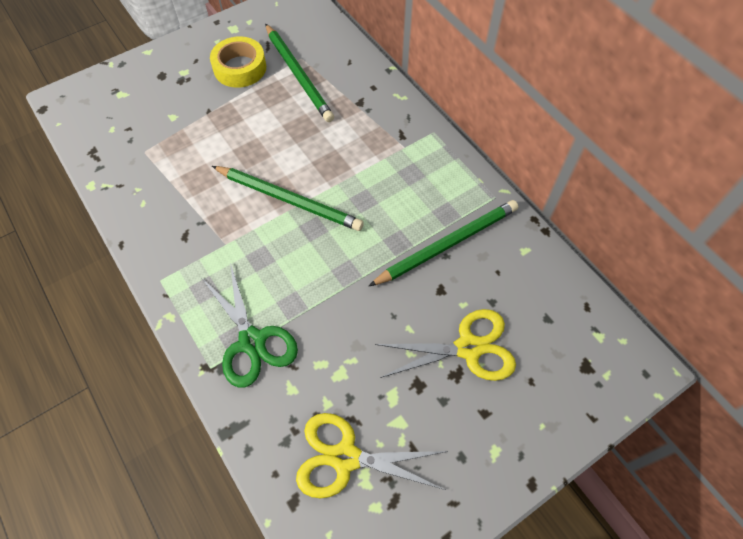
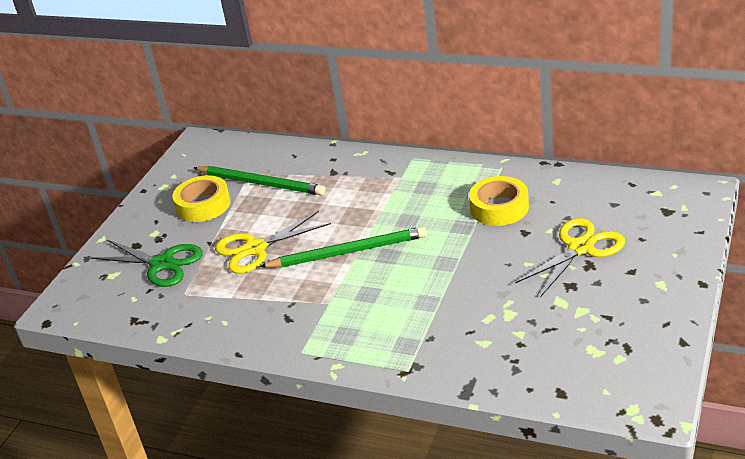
camera: 30 degrees left, 25 degrees down
(252, 341) = (421, 338): green scissors -> green scissors (162, 264)
(345, 457) = (567, 349): yellow scissors -> yellow scissors (255, 248)
(447, 244) = (499, 207): green pencil -> yellow tape

